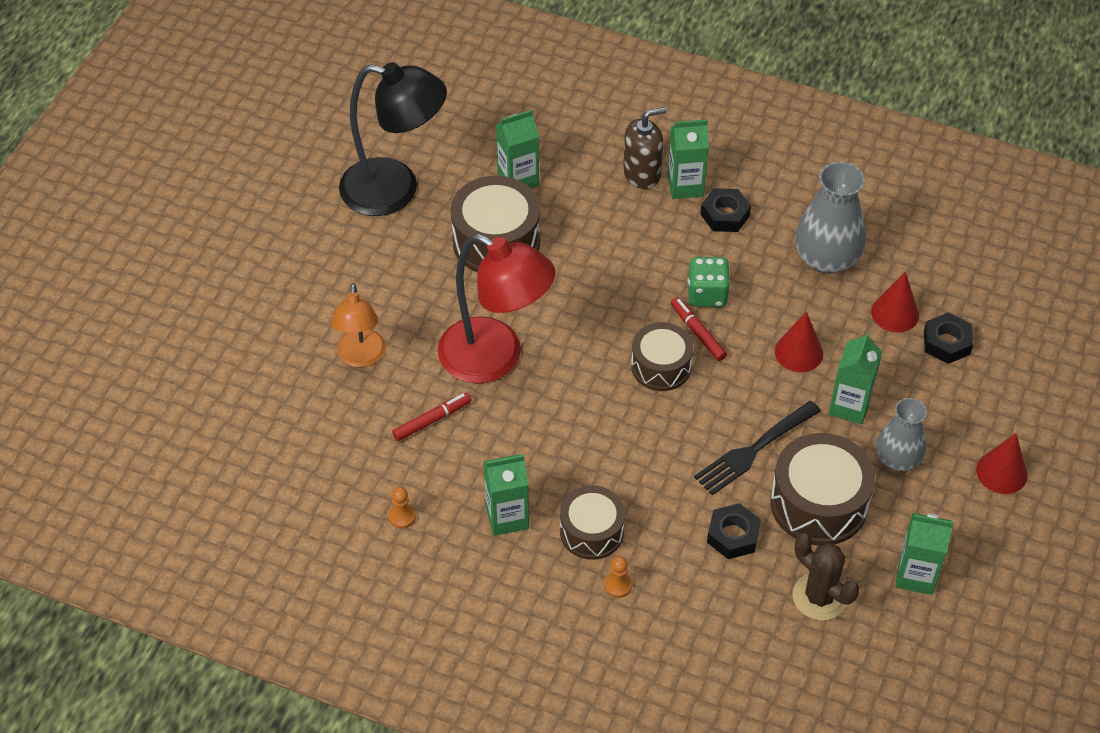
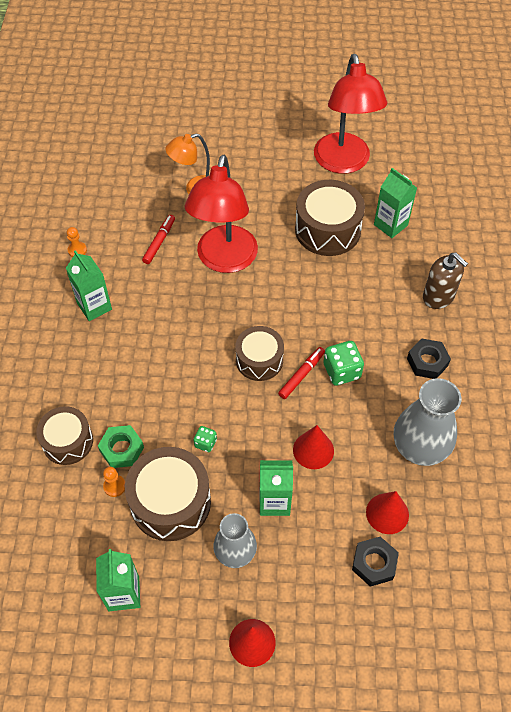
camera: 70 degrees right, 5 degrees up
(395, 190) = (344, 163): black lamp -> red lamp
(432, 420) = (159, 242): red marker -> red marker turned 105 degrees counterclockwise
(591, 531) = (97, 358): brown drum -> brown drum (68, 441)
(618, 585) = (57, 387): orange pawn -> orange pawn (114, 486)
(685, 186) = (442, 327): green carton -> none
(733, 535) = (122, 449): black nut -> green nut
(754, 450) = (205, 443): black fork -> green dice
(819, 597) = (83, 524): brown cactus -> none

